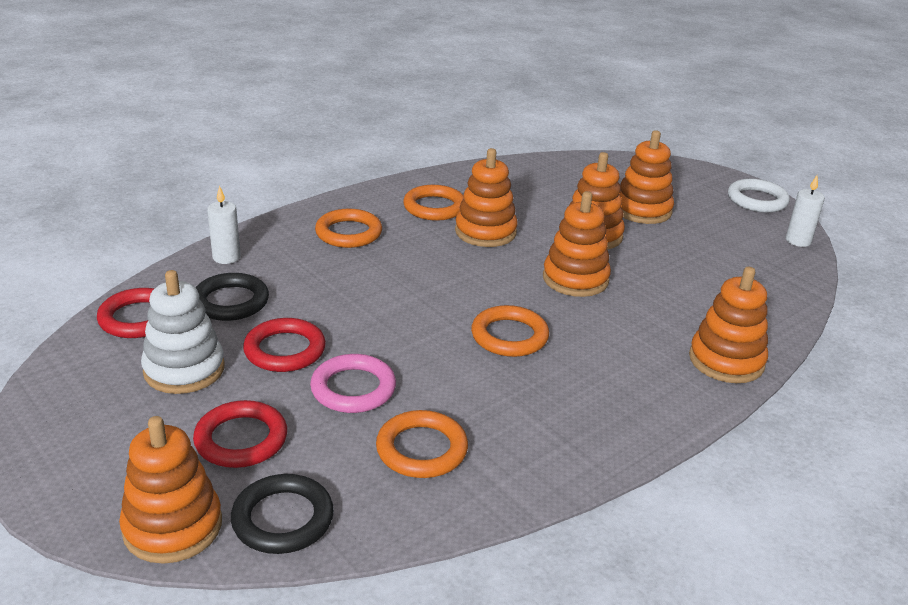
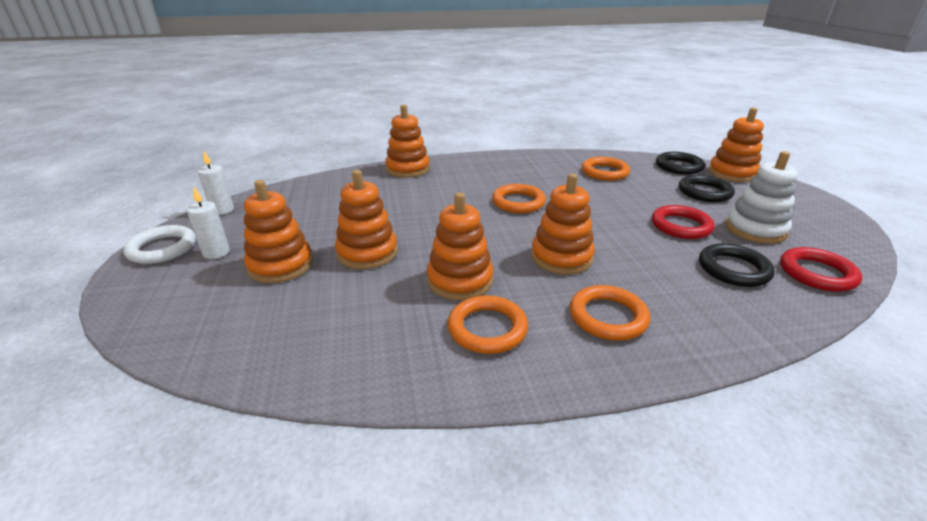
camera: 150 degrees left, 0 degrees up
(226, 257) = (753, 319): white candle -> white candle (216, 253)
(241, 439) = (704, 192): red ring -> black ring
(353, 388) = (635, 199): pink ring -> none
(575, 279) = (432, 223): orange stacking toy -> orange stacking toy (561, 257)

